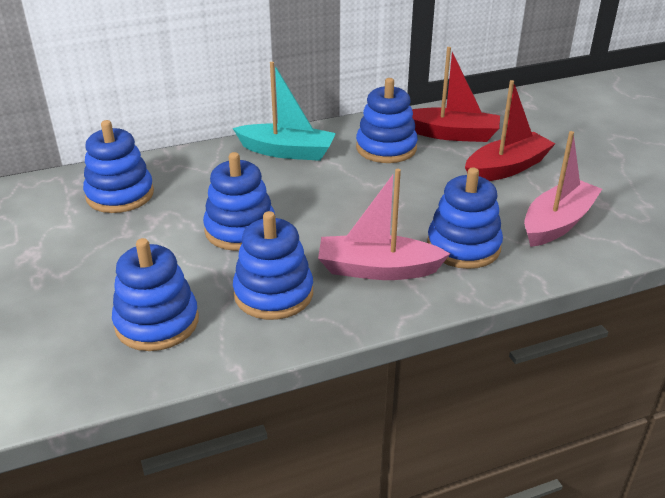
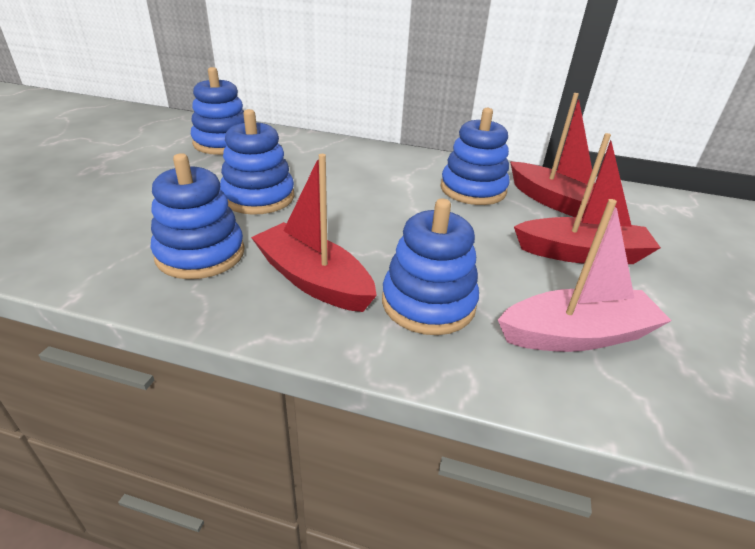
camera: 35 degrees right, 0 degrees up
(157, 322) = (93, 231): blue stacking toy -> none
(287, 151) = (382, 161): turquoise boat -> none
(378, 269) = (313, 280): pink boat -> red boat

